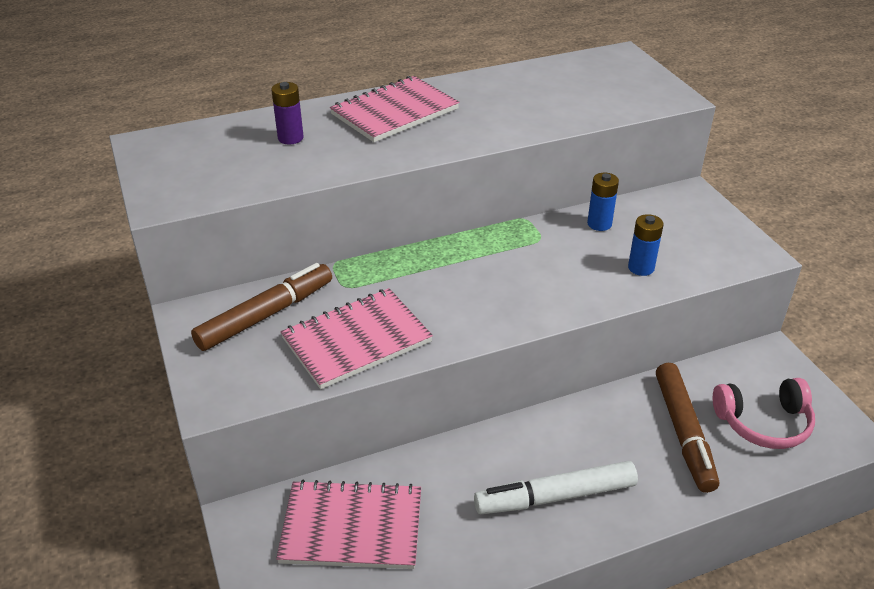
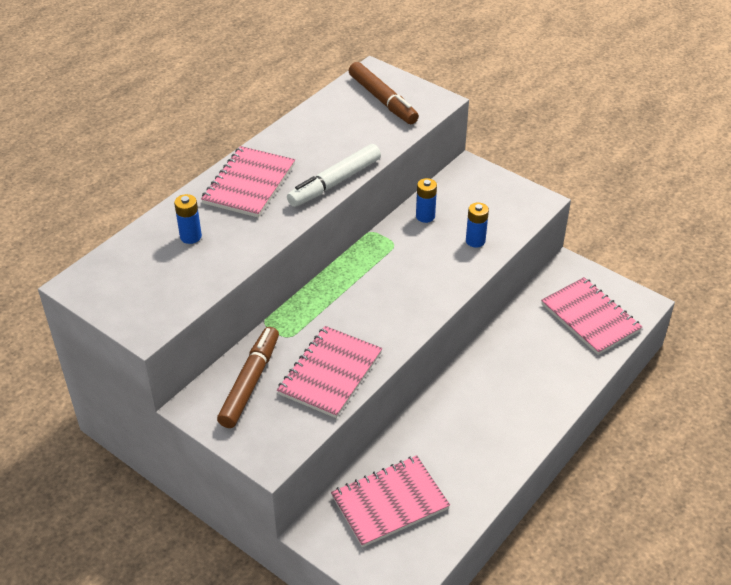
camera: 30 degrees left, 5 degrees up
(290, 138) = (190, 236): purple battery -> blue battery
(555, 497) = (500, 423): white marker -> white marker (335, 182)
(684, 432) = (548, 345): brown marker -> brown marker (383, 100)
(763, 423) = (590, 317): pink headphones -> pink notebook

